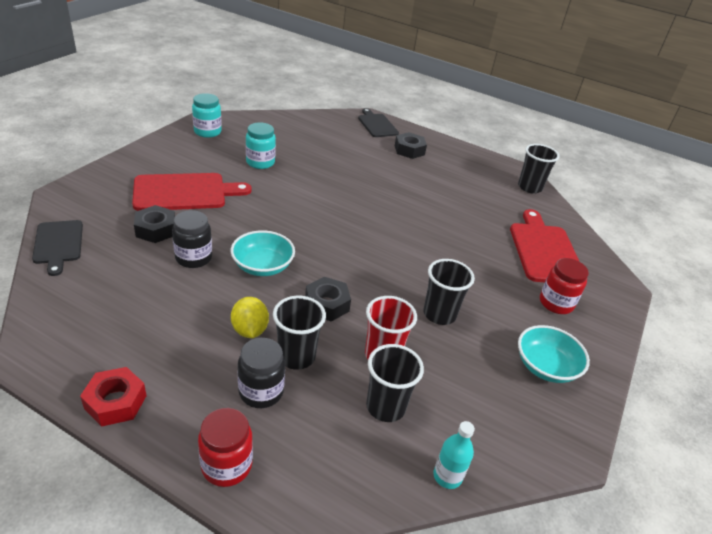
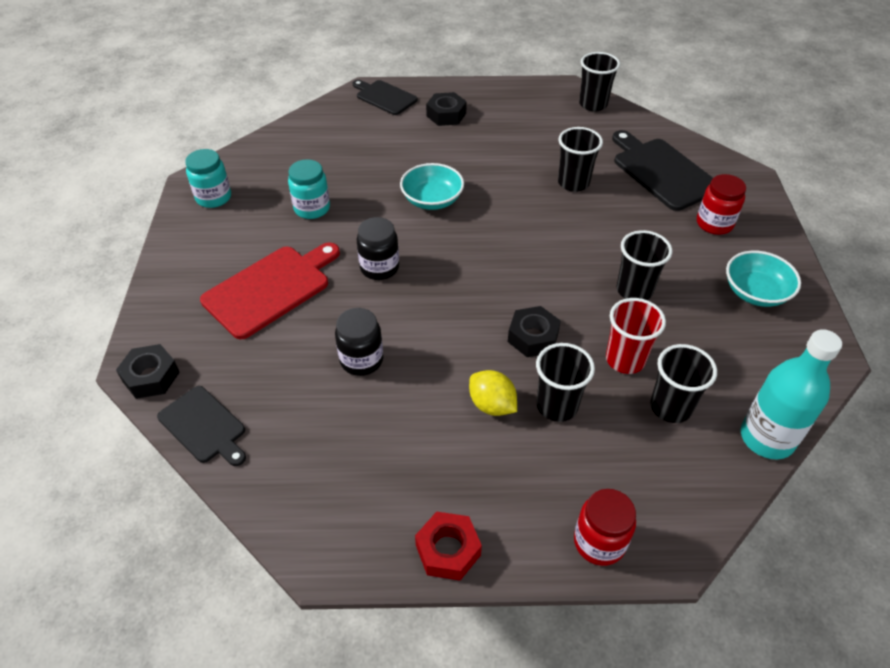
camera: 25 degrees left, 10 degrees up
(156, 229) = (289, 350): black nut -> black nut (151, 377)
(261, 392) = (561, 458): black jar -> black jar (379, 268)
(262, 266) = (436, 330): turquoise bowl -> turquoise bowl (432, 200)
(447, 476) = (767, 438): turquoise bottle -> turquoise bottle, size x1.87
(462, 227) = (573, 183): none -> black cup
(544, 251) = (662, 172): red cutting board -> black cutting board

